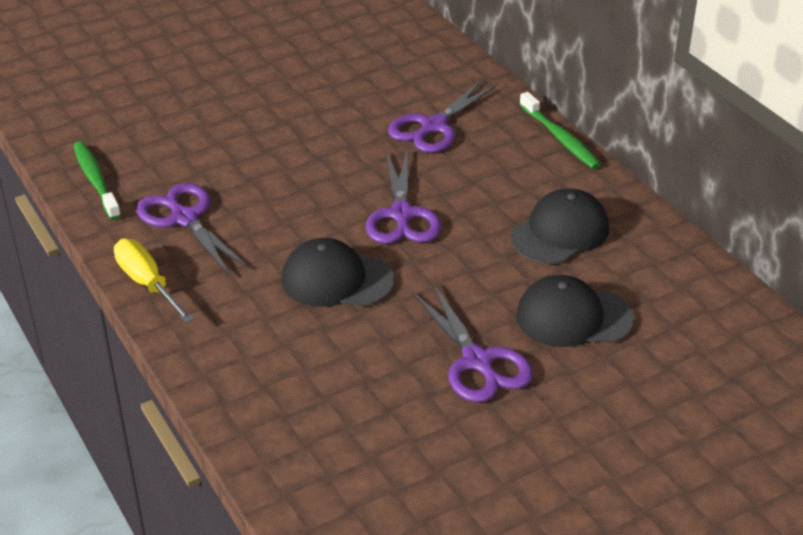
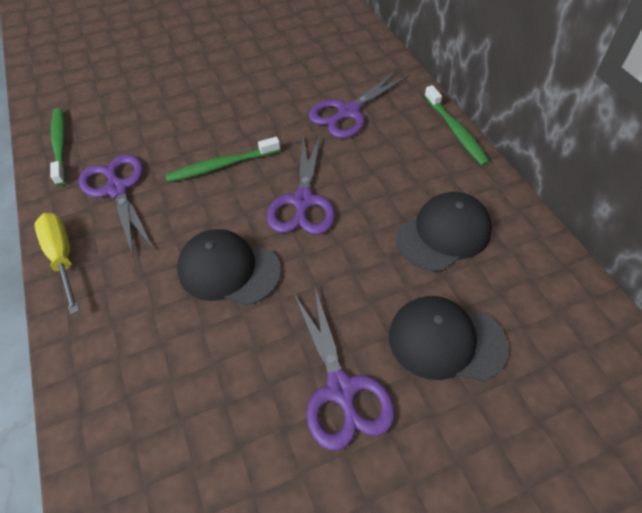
camera: 10 degrees right, 15 degrees up
(299, 188) = (221, 166): none -> green toothbrush

